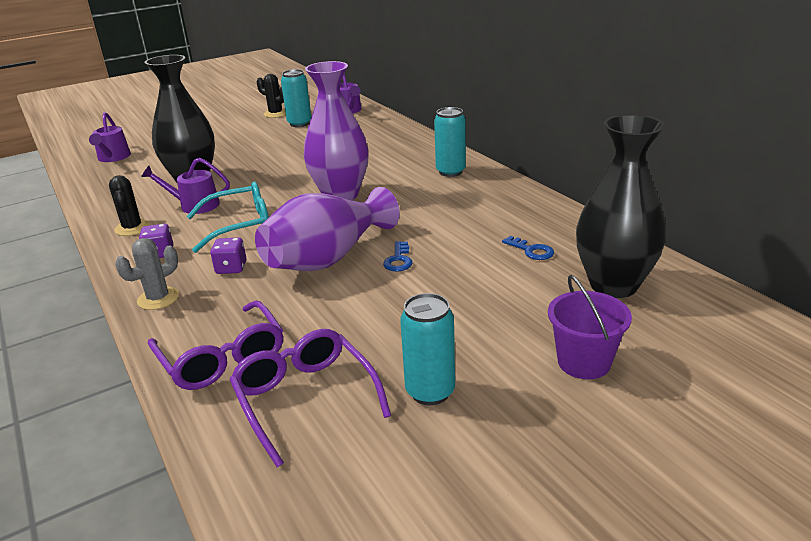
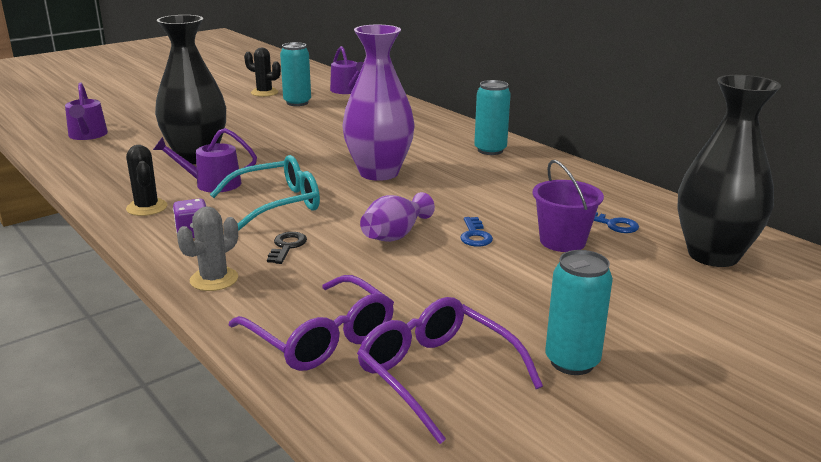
camera: 10 degrees left, 5 degrees down
(231, 268) = (287, 246): purple dice -> black key
(328, 258) = (395, 235): purple vase -> purple vase, size x0.55
(584, 362) = (718, 327): purple bucket -> purple bucket (562, 241)

